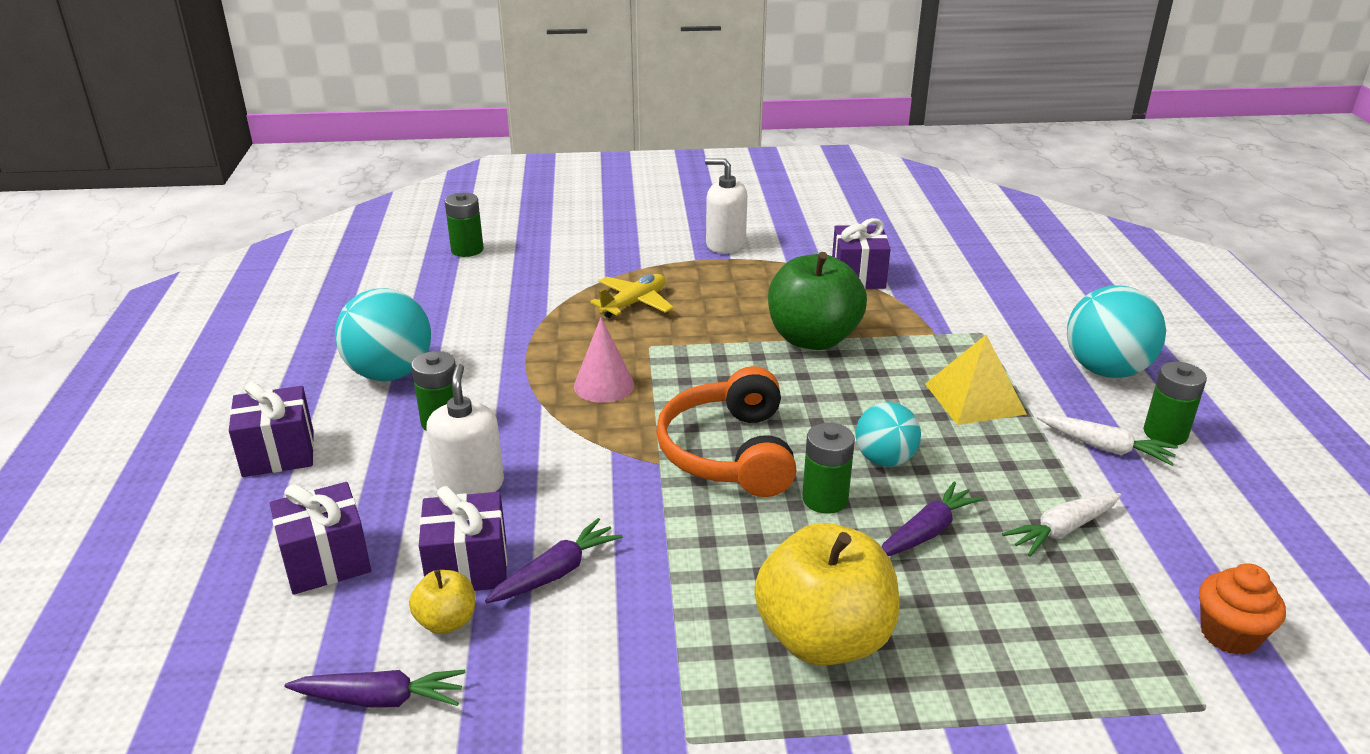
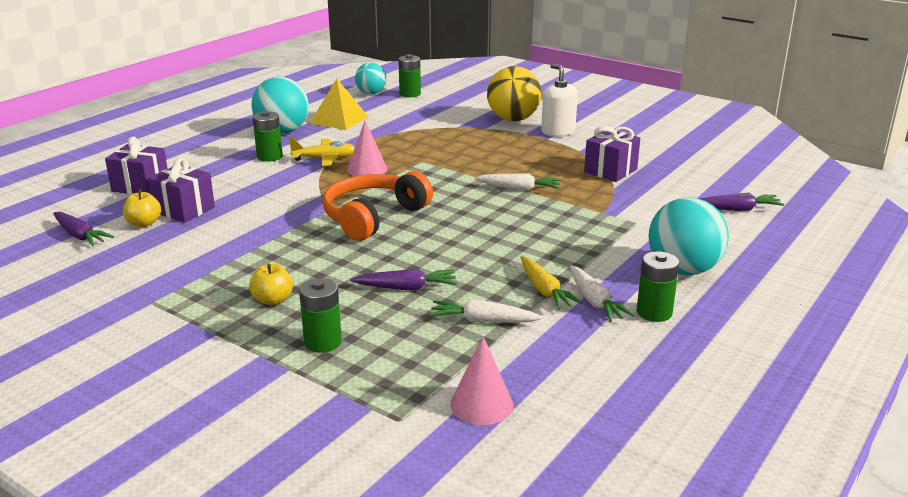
camera: 40 degrees right, 5 degrees down
(278, 453) = (189, 144): purple gift -> none
(470, 484) = (238, 183): white soap dispenser -> none
(556, 572) = (212, 226): purple carrot -> purple carrot (737, 209)
(634, 303) = (450, 141): yellow plane -> yellow plane (324, 158)
(651, 244) = (513, 119): none -> yellow ball
(813, 339) = (518, 189): green apple -> white carrot
(823, 638) = (273, 300): yellow apple -> yellow apple, size x0.47
(825, 499) = (382, 253): green battery -> green battery (323, 342)
(884, 460) = (447, 252): turquoise ball -> turquoise ball (371, 93)
(974, 398) = (560, 248): yellow pyramid -> yellow pyramid (339, 119)
(1047, 459) = (544, 290): none -> yellow carrot
(1229, 634) = (481, 404): orange cupcake -> pink cone

